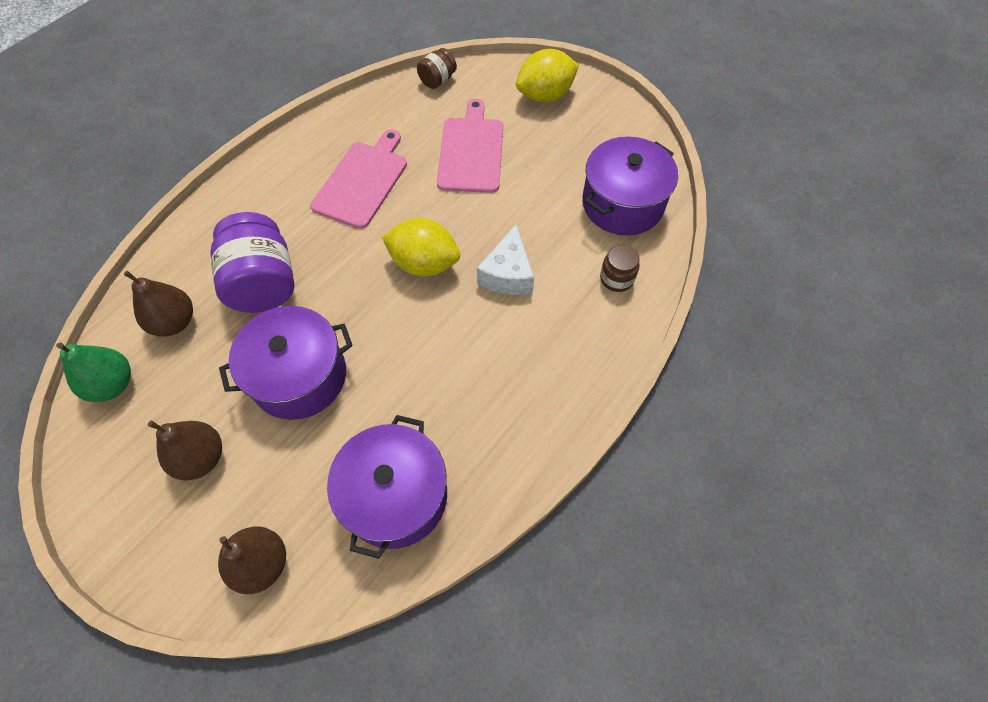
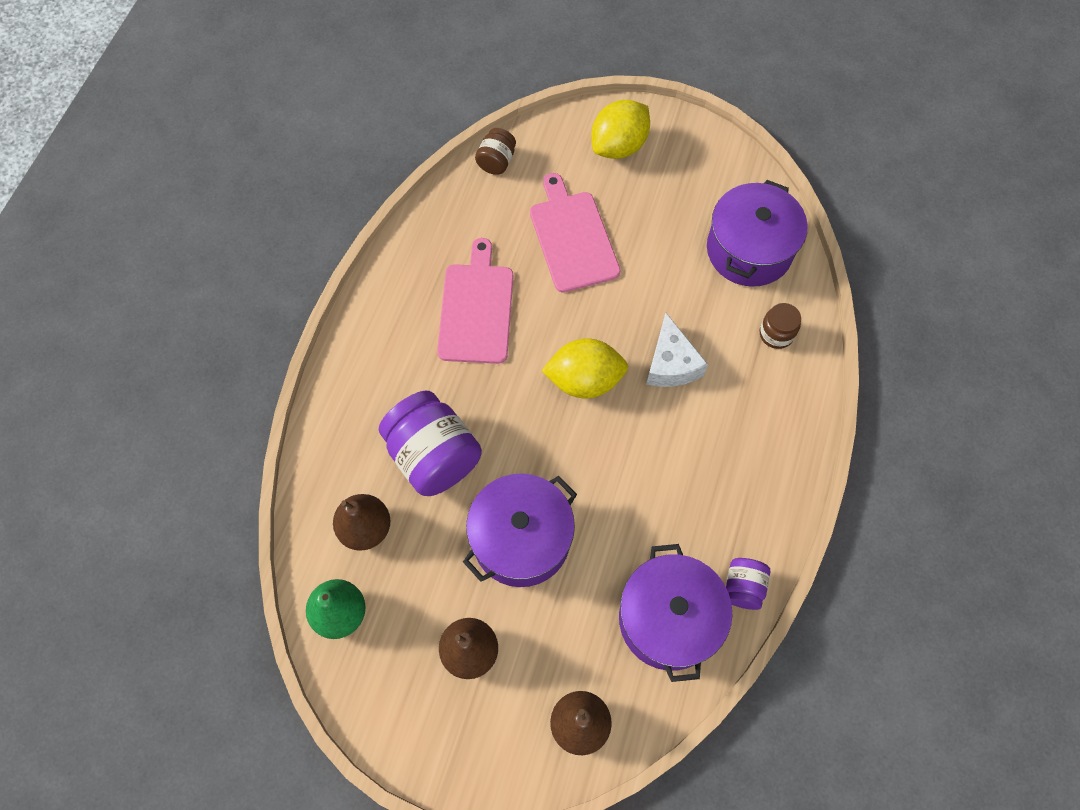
camera: 20 degrees left, 5 degrees up
(481, 492) = (743, 587): none -> purple jar

